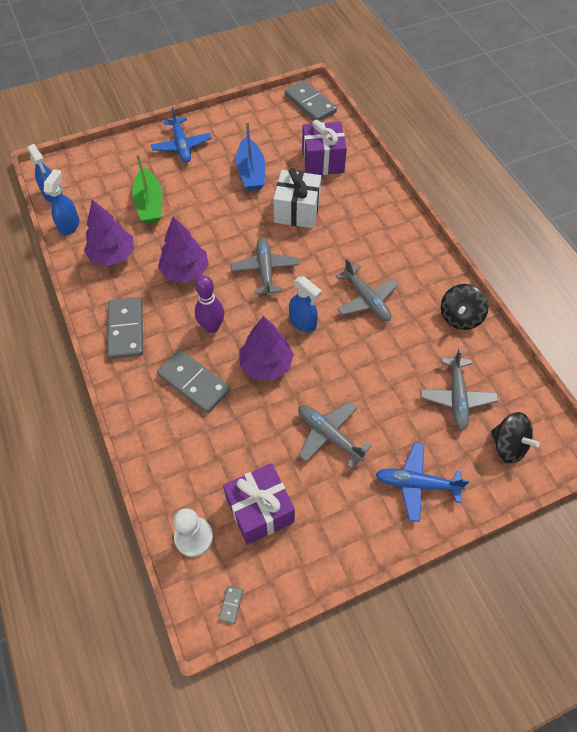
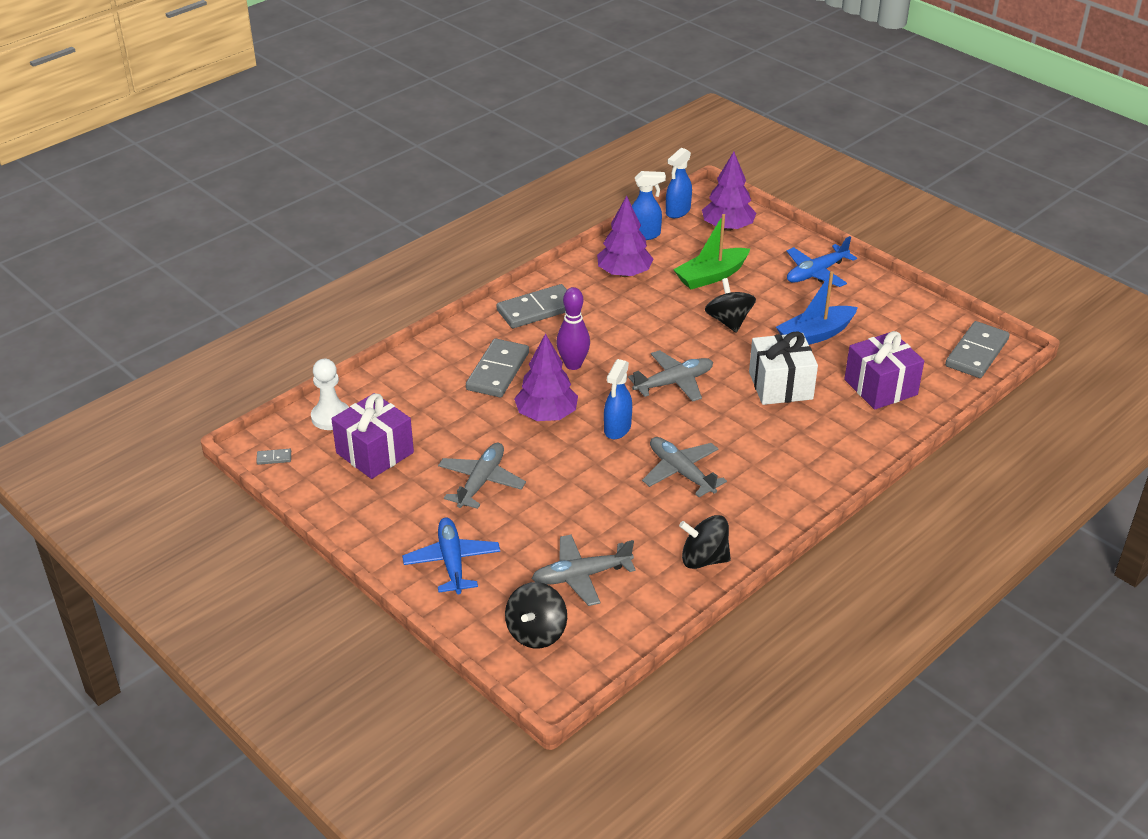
camera: 70 degrees right, 20 degrees down
(185, 271) = (634, 326): purple tree -> purple tree (727, 227)
(210, 213) = (728, 321): none -> black spinning top
(366, 299) = (681, 472): grey plane -> grey plane turned 105 degrees clockwise

